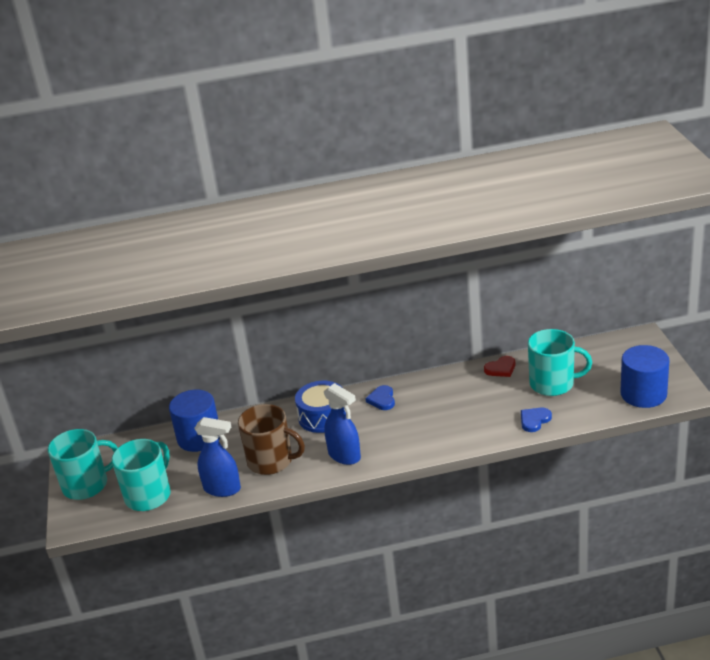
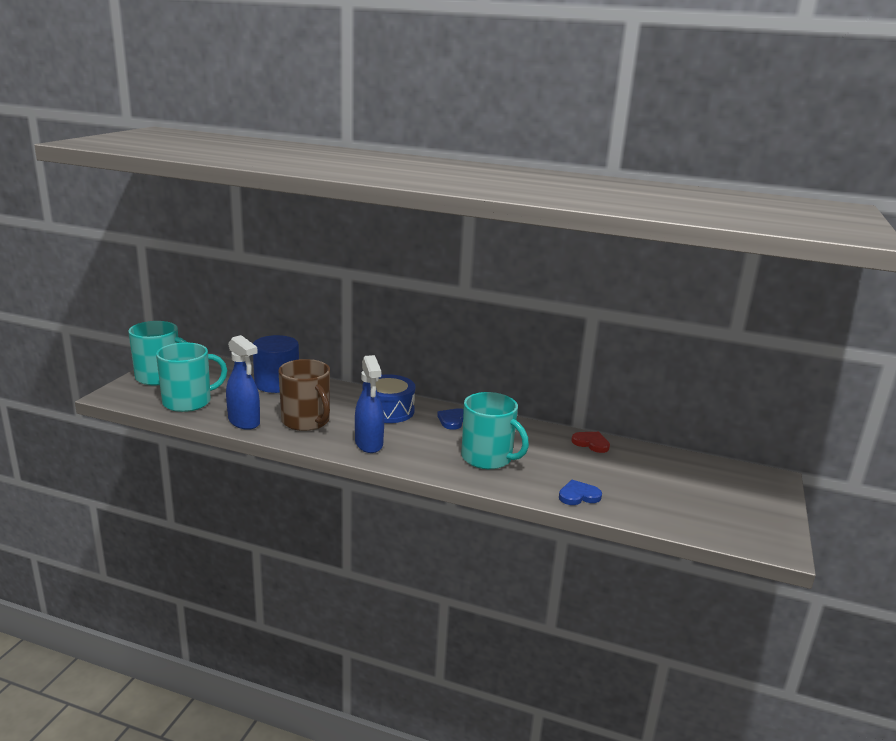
camera: 25 degrees right, 10 degrees down
(501, 368) = (591, 443): red heart -> red heart turned 150 degrees counterclockwise
(553, 384) = (631, 476): turquoise mug -> turquoise mug (488, 458)
(643, 394) = (725, 525): blue cylinder -> none

